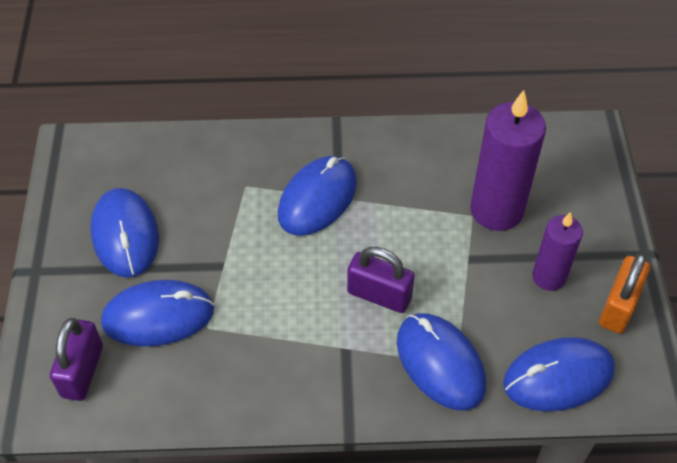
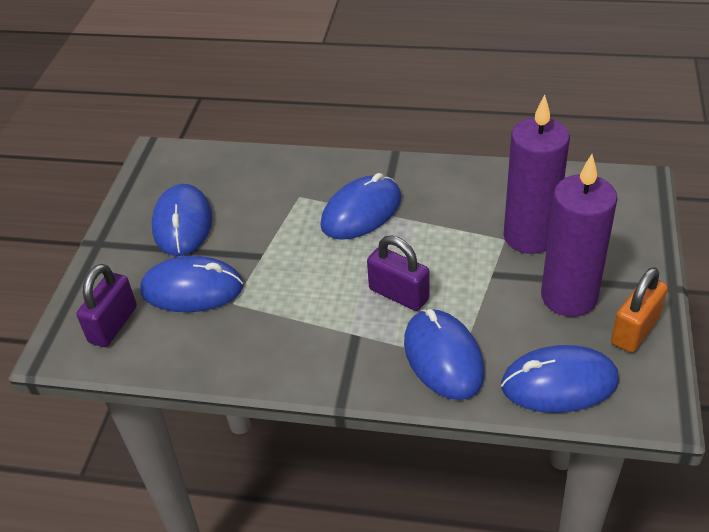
camera: 15 degrees right, 10 degrees down
(549, 277) = (569, 297): purple candle -> purple candle, size x1.65

